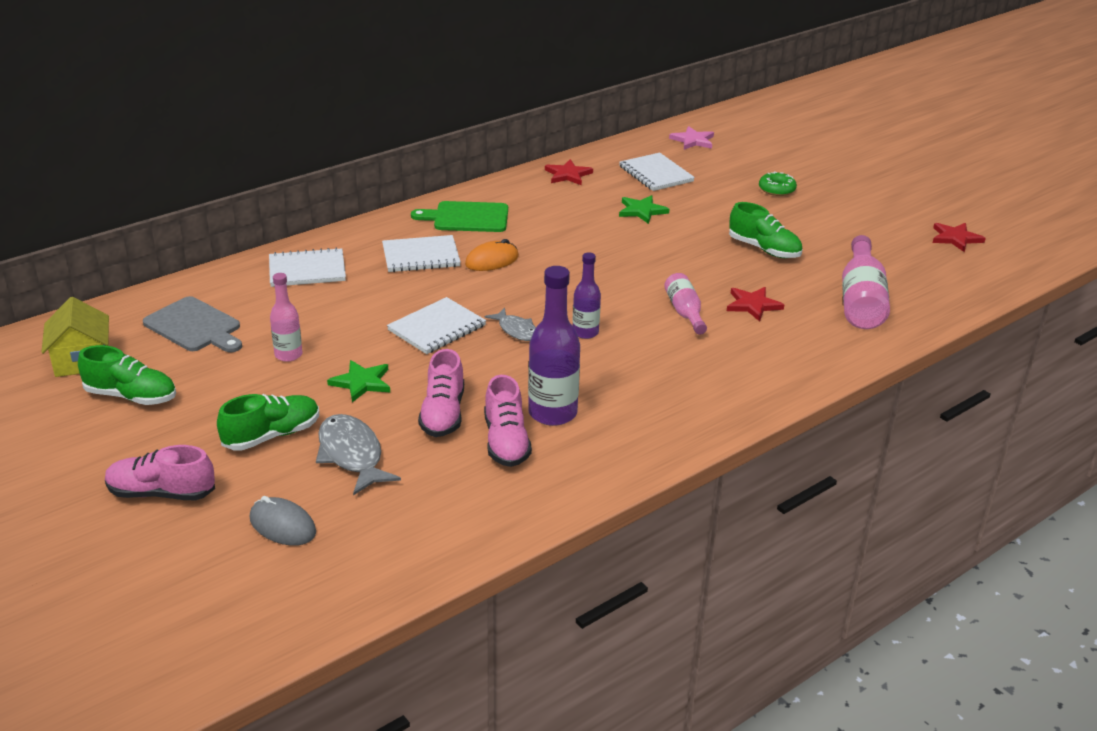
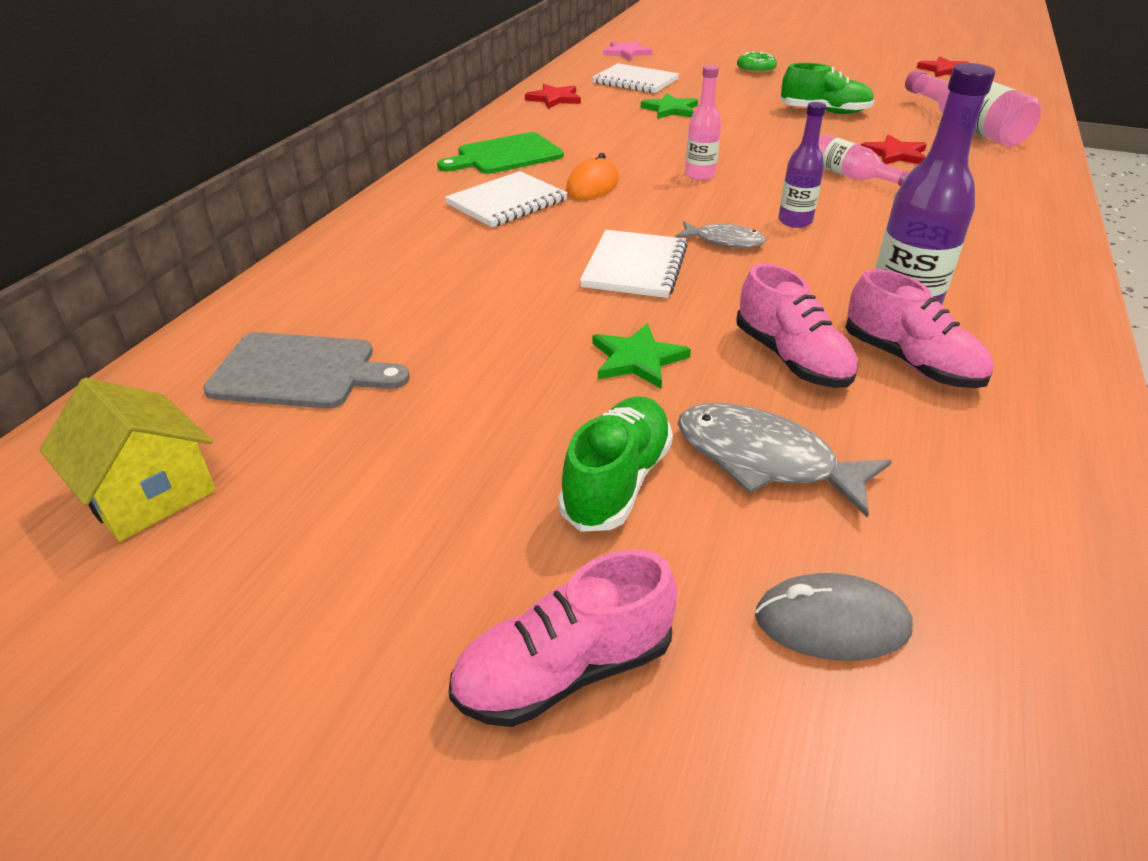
camera: 30 degrees left, 5 degrees up
(131, 396) = (309, 517): green shoe -> none
(288, 355) = (491, 360): pink bottle -> pink bottle (699, 175)
(307, 270) = (383, 254): white notebook -> none

